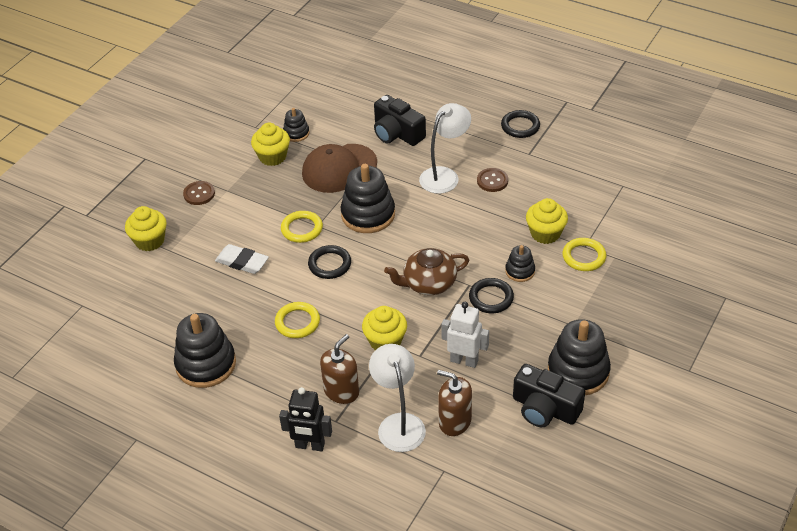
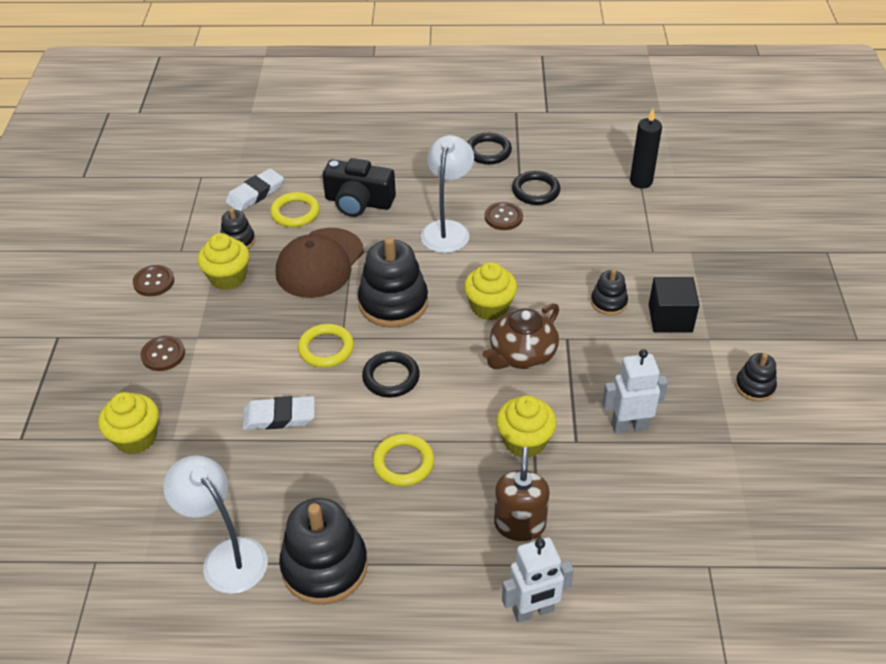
camera: 30 degrees left, 0 degrees up
(224, 143) = (154, 282): none -> brown button
(310, 446) = (533, 611): black robot -> white robot
(330, 103) = (255, 194): none -> white eraser
(398, 424) = (615, 533): white lamp -> white lamp (227, 556)
(454, 421) = (674, 501): brown soap dispenser -> none
(491, 298) = (602, 343): black ring -> black ring (535, 191)
(545, 233) = (602, 252): yellow cupcake -> yellow cupcake (490, 307)
(545, 408) = (755, 443): black camera -> none
(556, 300) = (670, 318): none -> black cube
(578, 371) = (754, 386): black stacking toy -> black stacking toy, size x0.52
(584, 257) = (661, 262): yellow ring -> yellow ring (295, 213)
(620, 190) = (641, 181): none -> black candle

